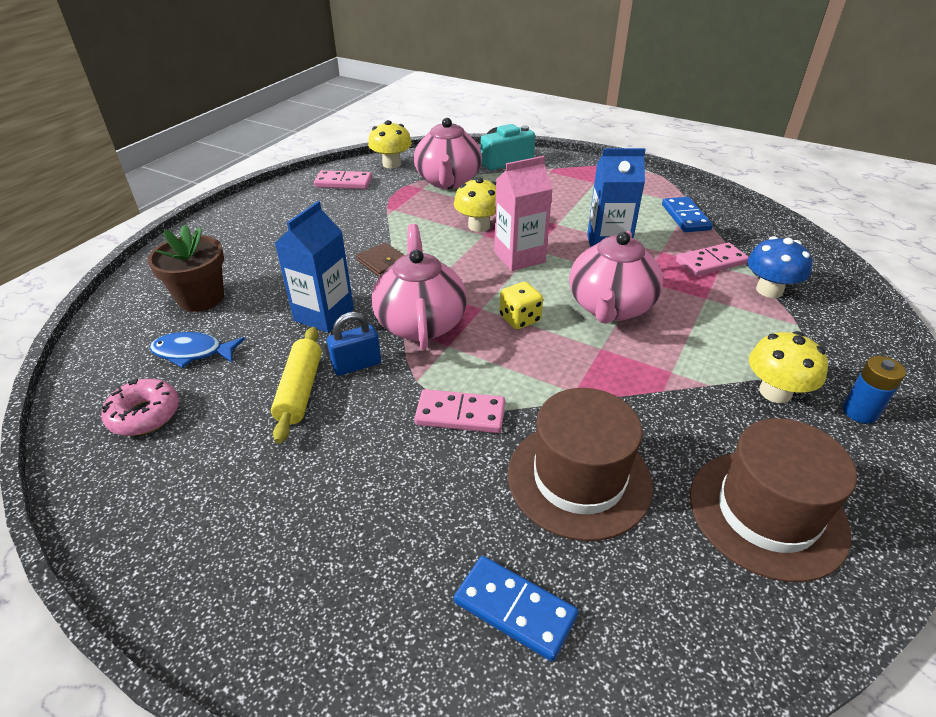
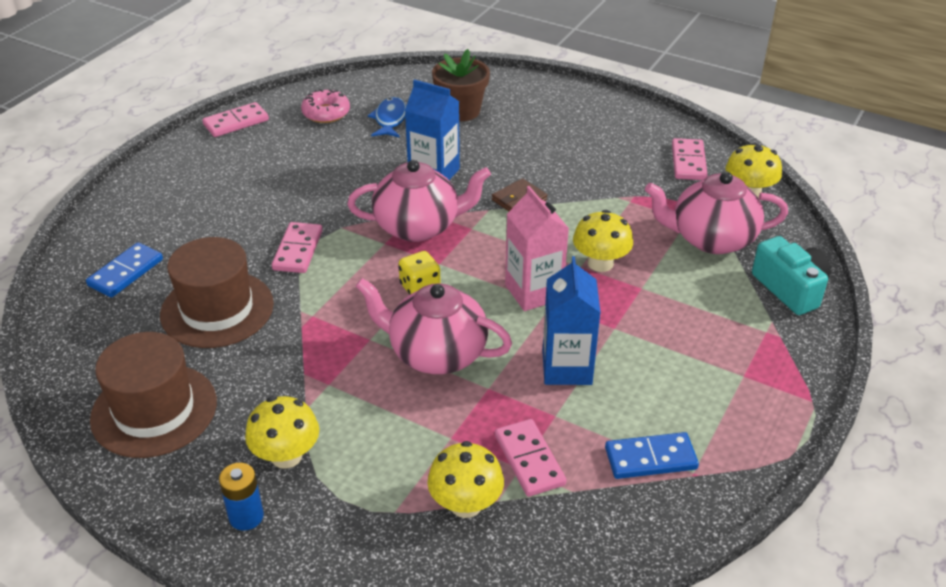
camera: 90 degrees right, 0 degrees up
(117, 524) = (236, 122): none -> pink domino
(300, 390) = (339, 172): yellow rolling pin -> none
(357, 365) = (365, 196): blue padlock -> none
(769, 290) = (466, 504): blue mushroom -> yellow mushroom

